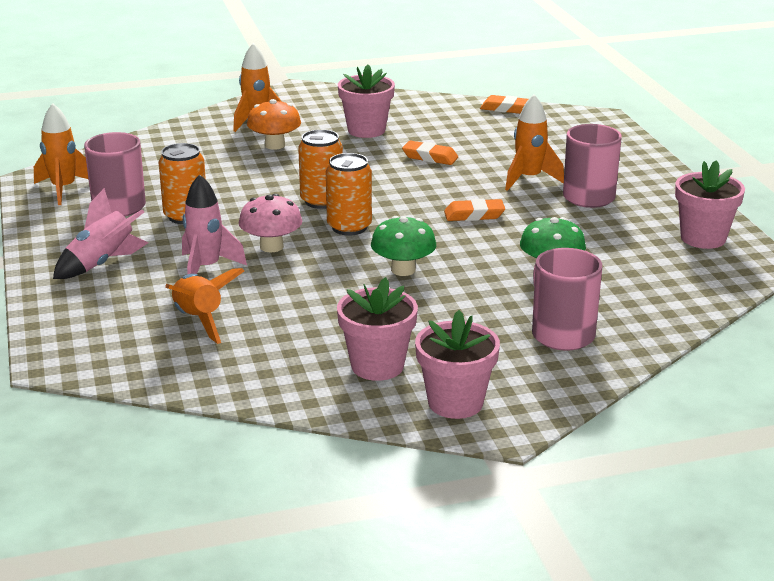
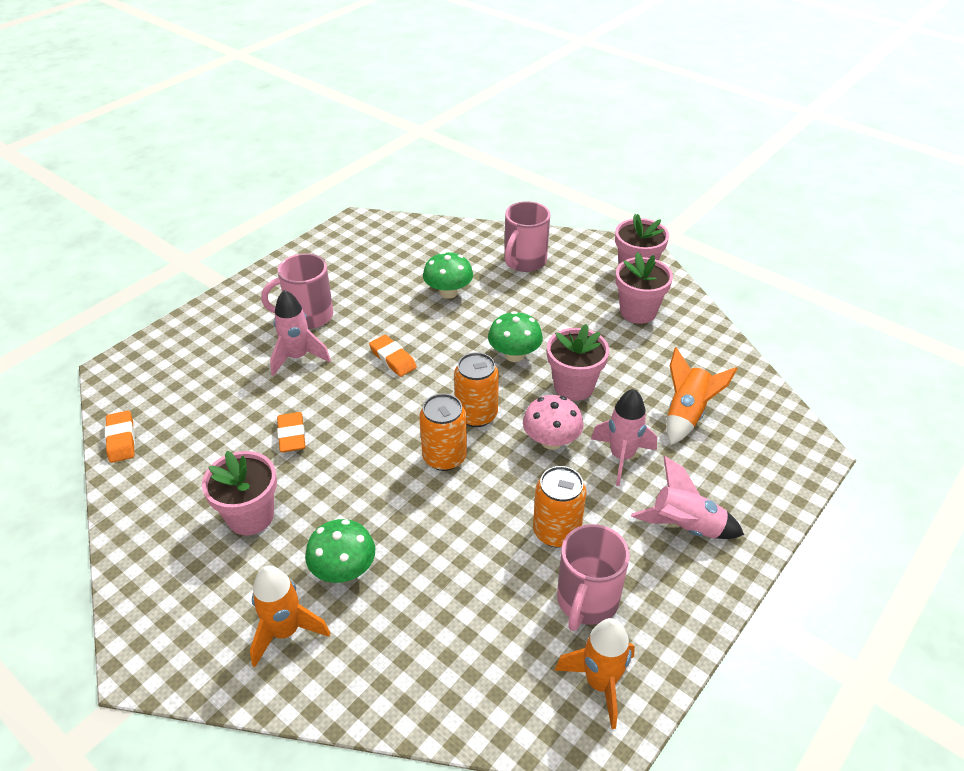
camera: 125 degrees left, 15 degrees up
(275, 145) = (343, 570): orange mushroom -> green mushroom
(529, 179) = (298, 357): orange rocket -> pink rocket
(703, 238) = (340, 249): pink flower pot -> pink flower pot (574, 386)

